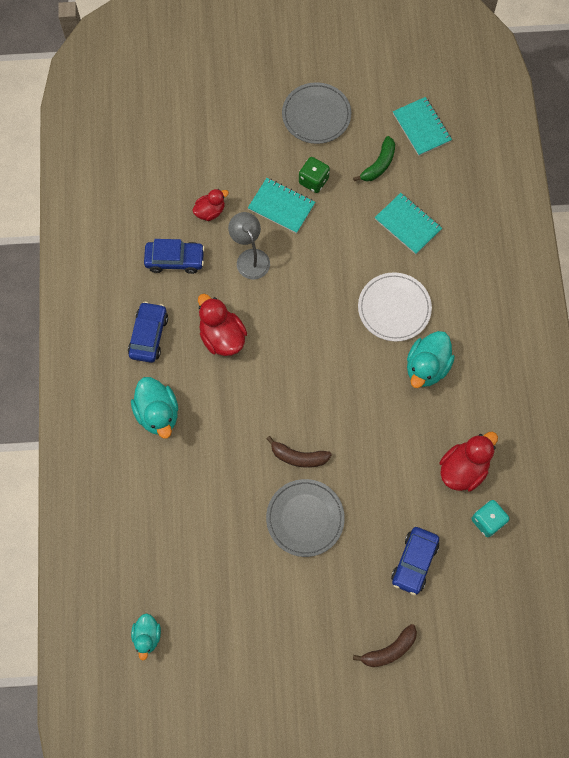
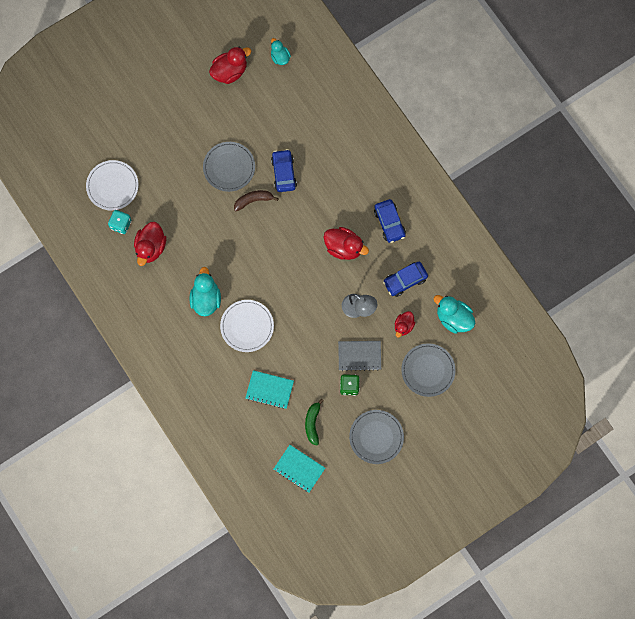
camera: 150 degrees right, 5 degrees up
(158, 413) = (353, 179): turquoise duck -> turquoise duck (453, 318)
(214, 151) = (428, 370): none -> grey plate
(227, 655) = (230, 71): none -> red duck
(281, 206) = (359, 356): turquoise notebook -> grey notebook
(389, 650) = (141, 123): brown banana -> none
(414, 562) = (152, 177): blue car -> blue car (283, 173)
(473, 580) = (112, 186): none -> white plate

